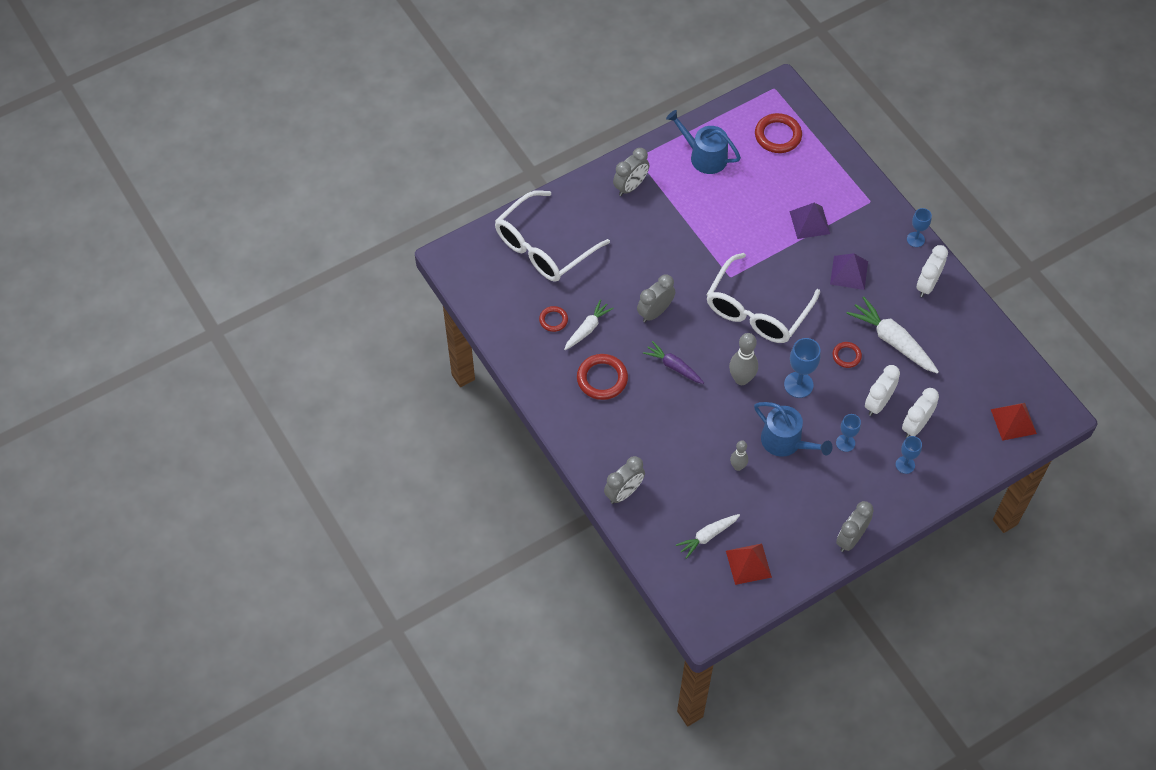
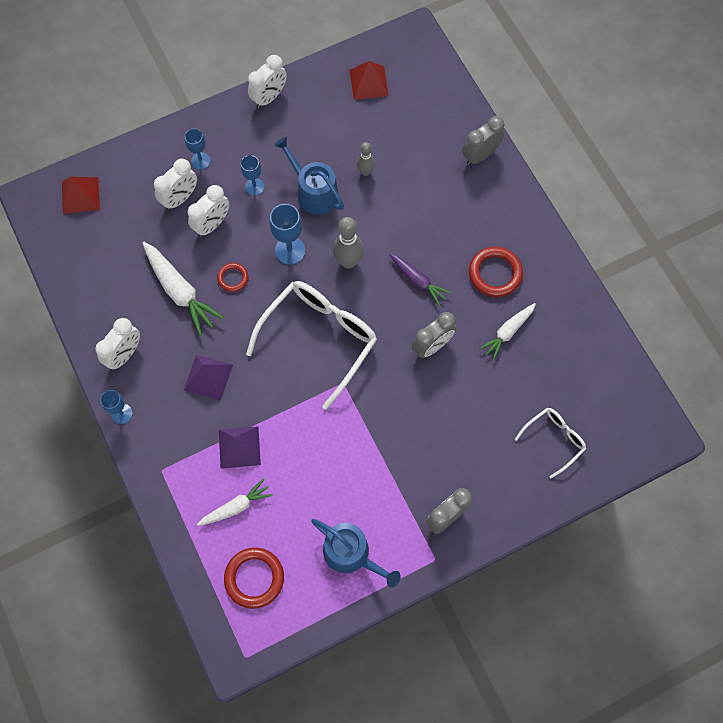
camera: 175 degrees left, 10 degrees up
(544, 247) = (554, 440): white glasses -> white glasses, size x0.52
(553, 320) = (545, 346): red ring -> none
(707, 536) = (404, 109): white carrot -> white carrot (236, 506)
(850, 538) = (269, 97): grey clock -> white clock

